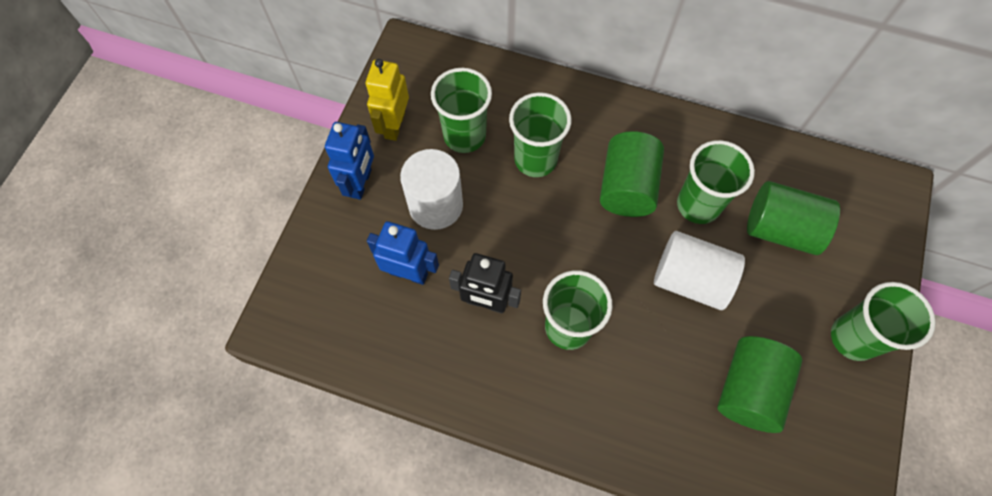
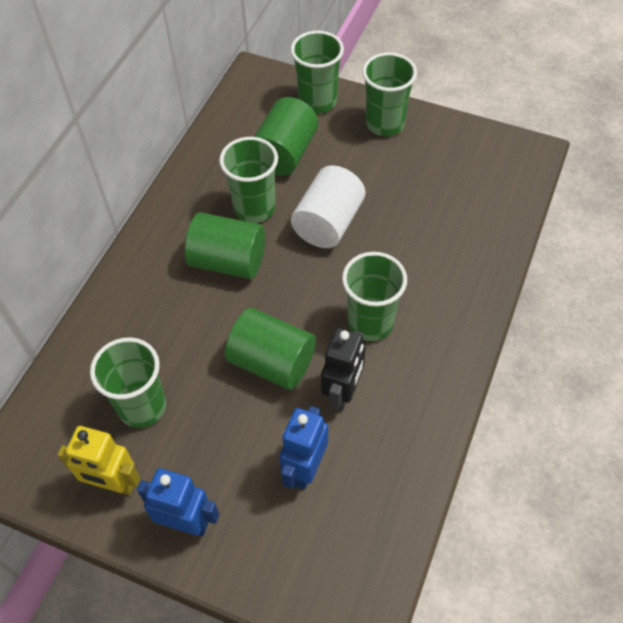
camera: 85 degrees left, 10 degrees down
(435, 205) = (226, 439): white cylinder -> none
(535, 159) = (184, 338): green cup -> green cup (317, 101)
(748, 389) = (428, 196): green cylinder -> green cylinder (272, 362)

